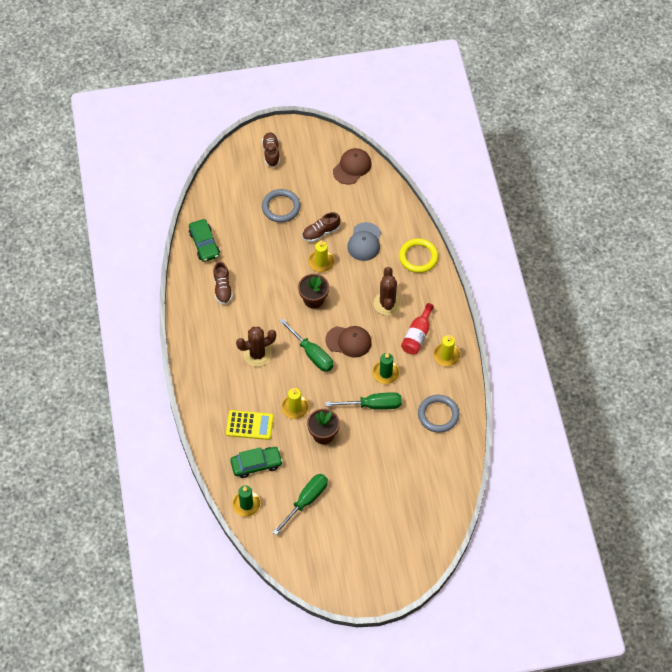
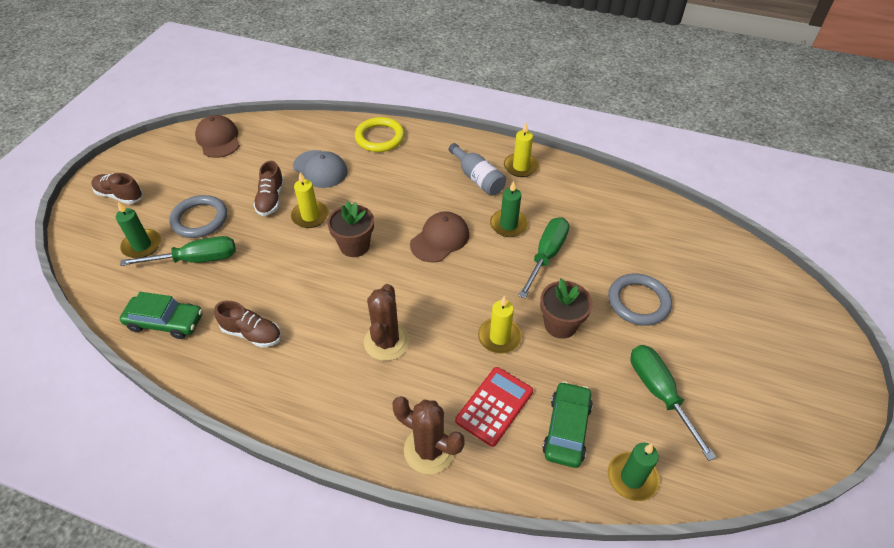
camera: 60 degrees left, 10 degrees down
(244, 194) = (142, 245): none -> green candle
(249, 425) = (494, 406): yellow calculator -> red calculator
(312, 354) = (431, 282): green screwdriver -> green screwdriver (197, 259)
(387, 303) = (416, 185): brown cactus -> brown cactus (429, 450)
(417, 335) = (477, 178): red bottle -> grey bottle
(438, 415) = (595, 205): grey ring -> grey ring (638, 302)

